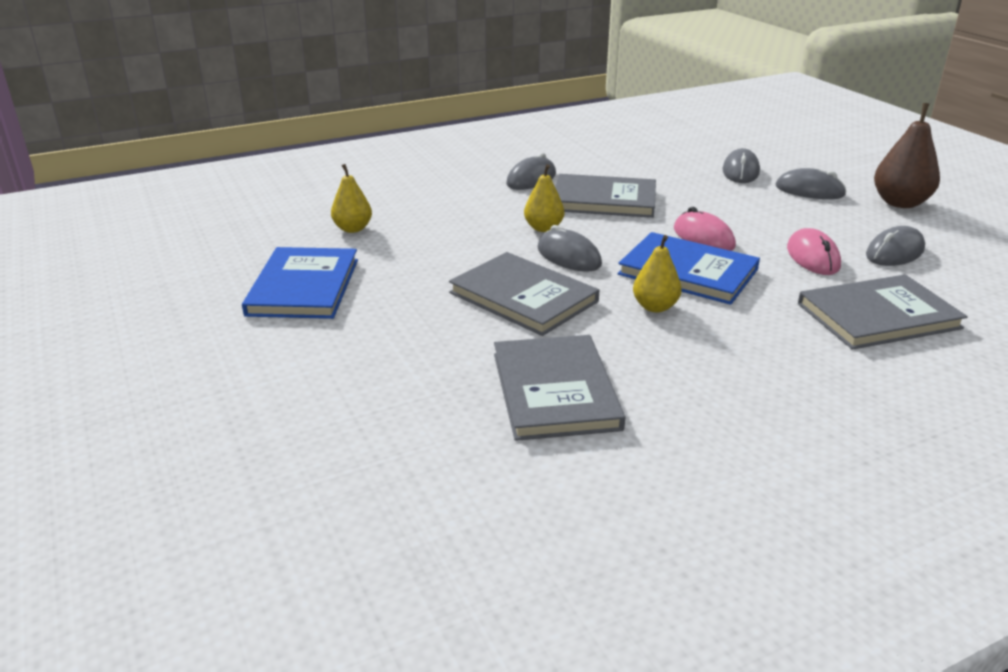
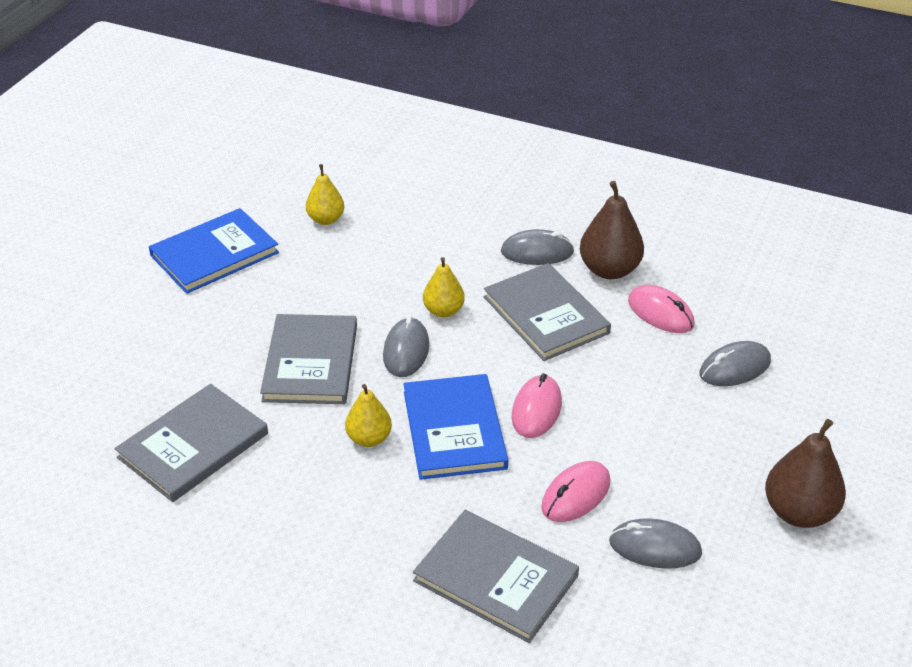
camera: 50 degrees right, 10 degrees up
(588, 167) = (609, 270): none -> brown pear
(656, 170) = (660, 313): none -> pink mouse
(809, 191) = (746, 435): grey mouse -> none

